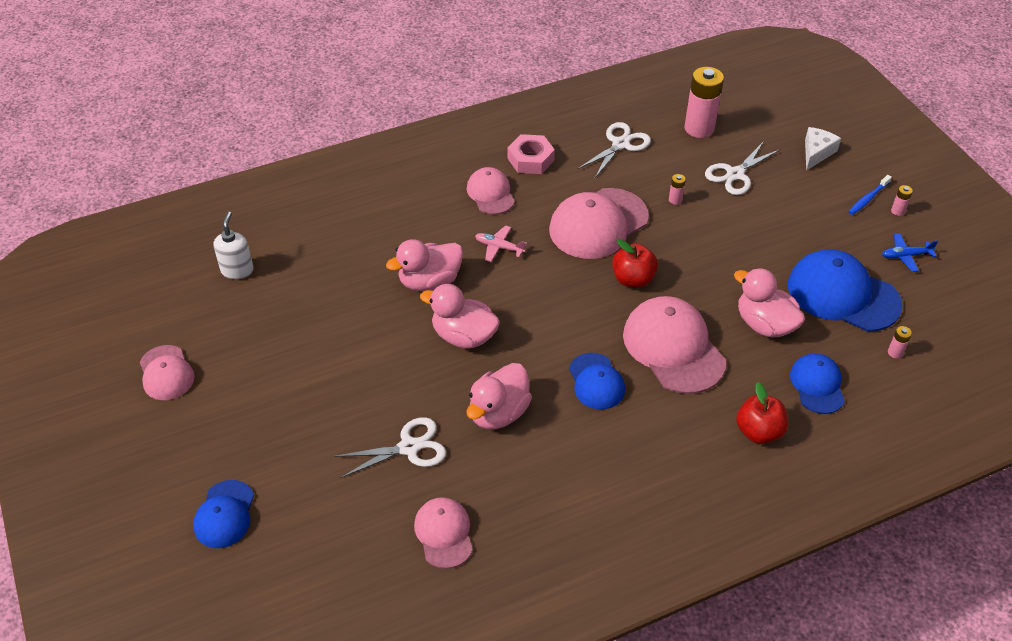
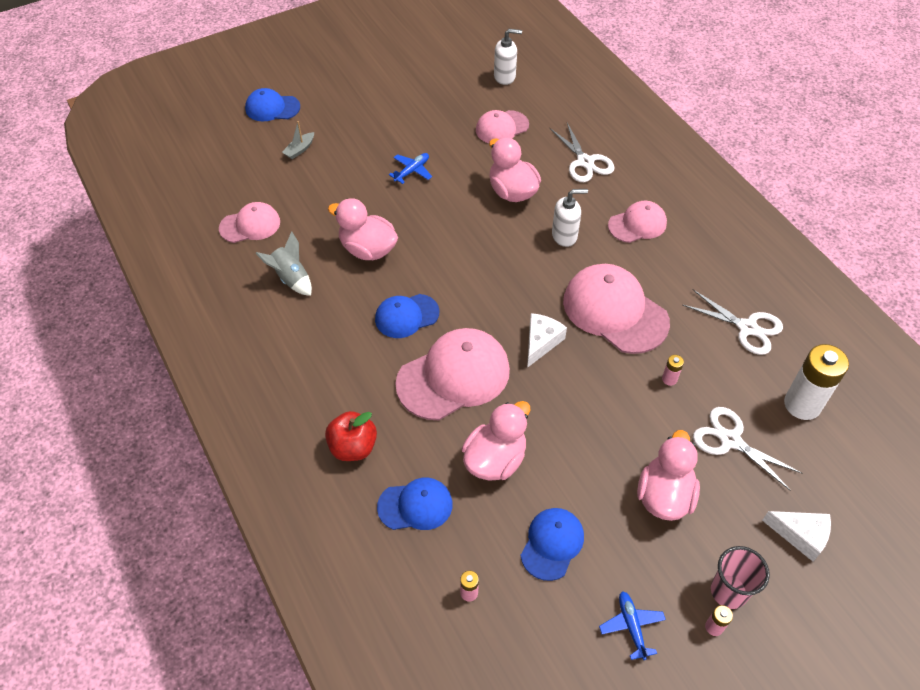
camera: 85 degrees right, 5 degrees up
(166, 373) = (396, 59): pink cap -> pink cap (502, 127)
(317, 481) = (299, 150): none -> grey boat
(380, 366) = (412, 171): none -> blue plane
(409, 447) = (331, 197): white scissors -> white scissors (585, 162)
(463, 336) = (451, 220): pink duck -> pink duck (664, 496)
(499, 247) = (564, 236): pink plane -> white soap dispenser
(530, 159) = (697, 252): pink nut -> none
(535, 488) = (291, 278): none -> grey rocket
(633, 279) = (541, 342): red apple -> white cheese
(699, 128) = (802, 404): pink battery -> white battery
(842, 294) = (552, 544): blue cap -> blue cap, size x0.58
(868, 198) = (728, 591): blue toothbrush -> pink cup

